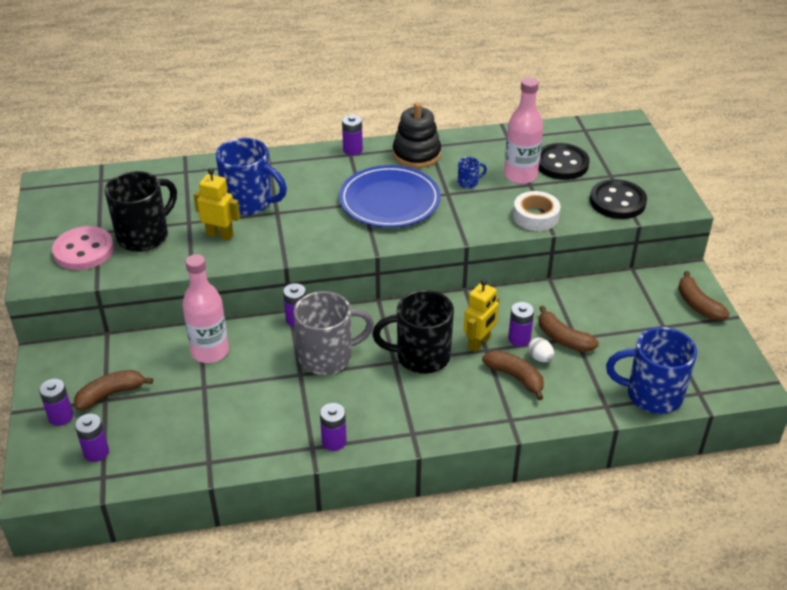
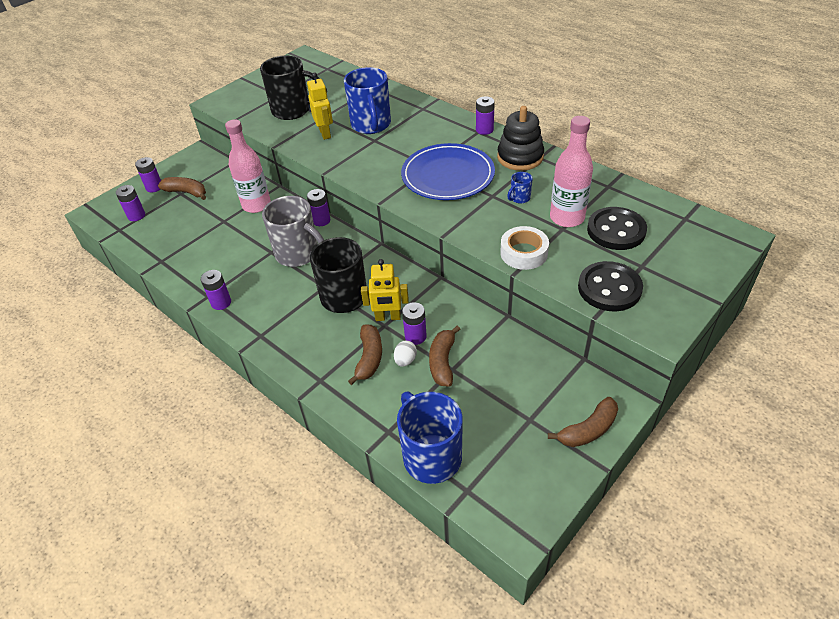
camera: 55 degrees right, 5 degrees up
(84, 250) = (257, 100): pink button -> none
(468, 183) = (519, 198): blue mug -> blue mug turned 105 degrees clockwise
(698, 305) = (588, 430): brown banana -> brown banana turned 150 degrees counterclockwise

